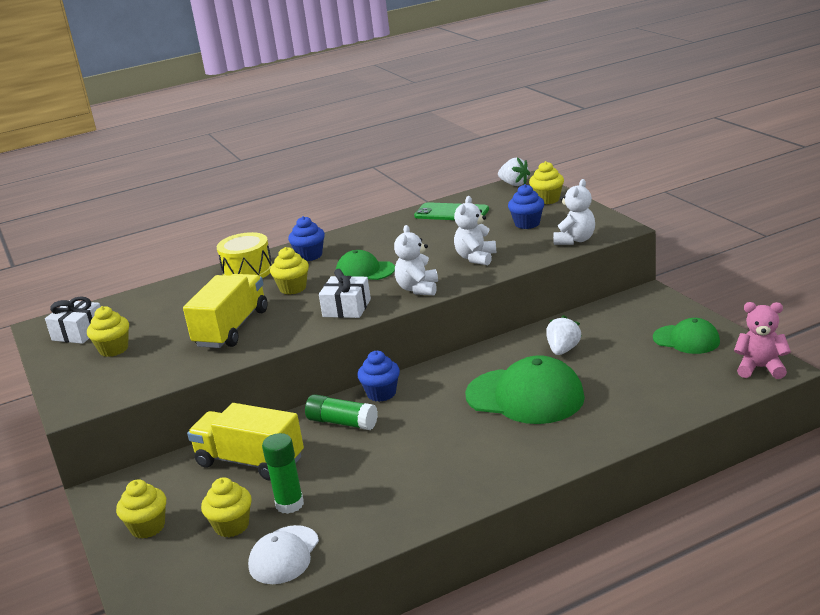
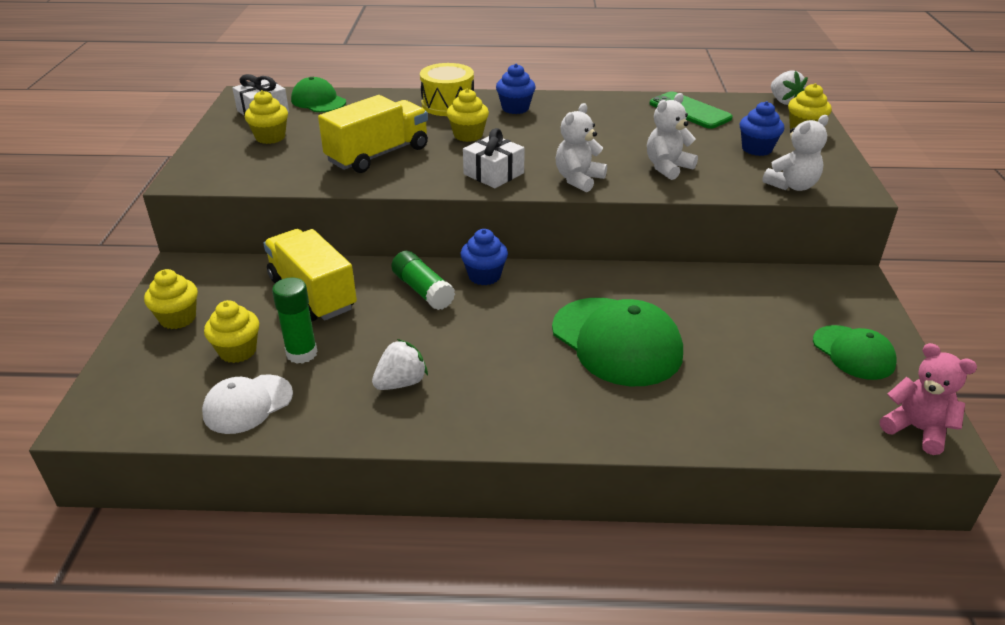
camera: 25 degrees right, 10 degrees up
(365, 271) = (548, 142): green cap -> green cap (318, 101)
(563, 350) = (702, 306): white strawberry -> white strawberry (401, 383)

